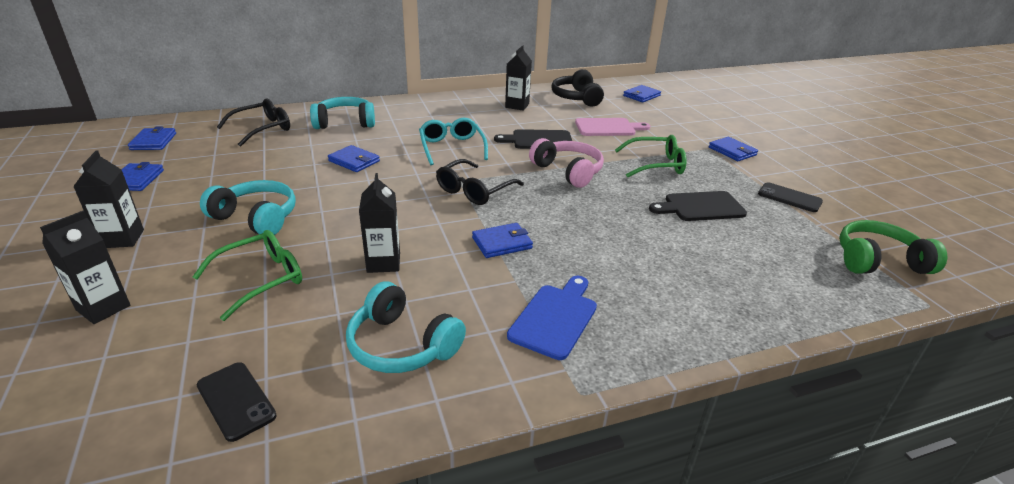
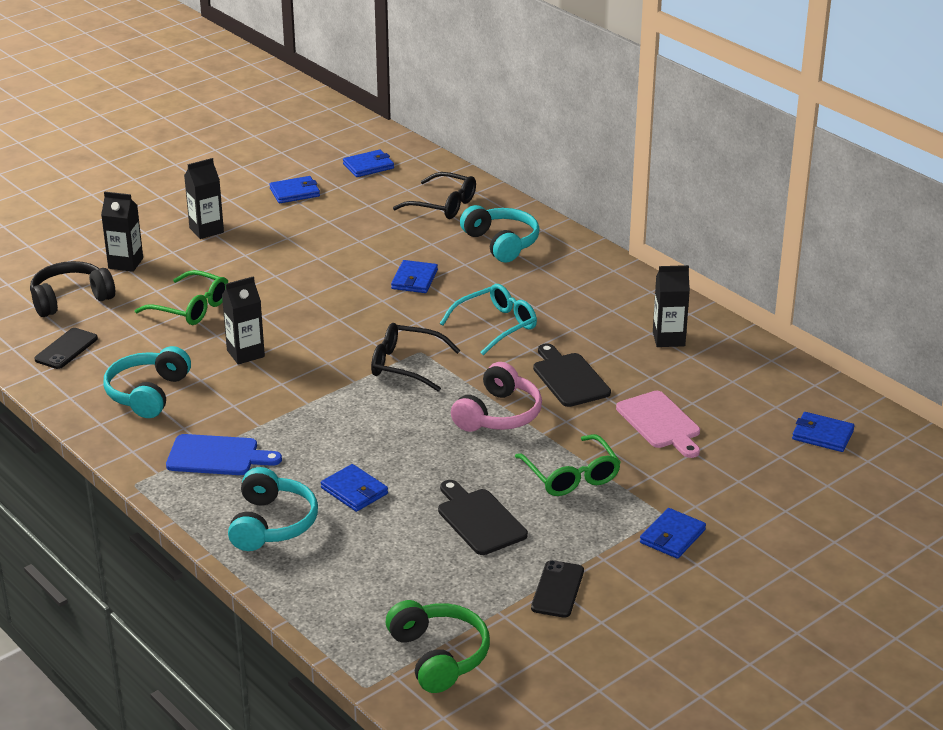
camera: 70 degrees right, 0 degrees up
(256, 218) = (273, 271): turquoise headphones -> turquoise headphones (272, 524)
(502, 243) = (315, 405): blue wallet -> blue wallet (354, 491)
(576, 98) = (750, 379): black headphones -> black headphones (70, 299)

